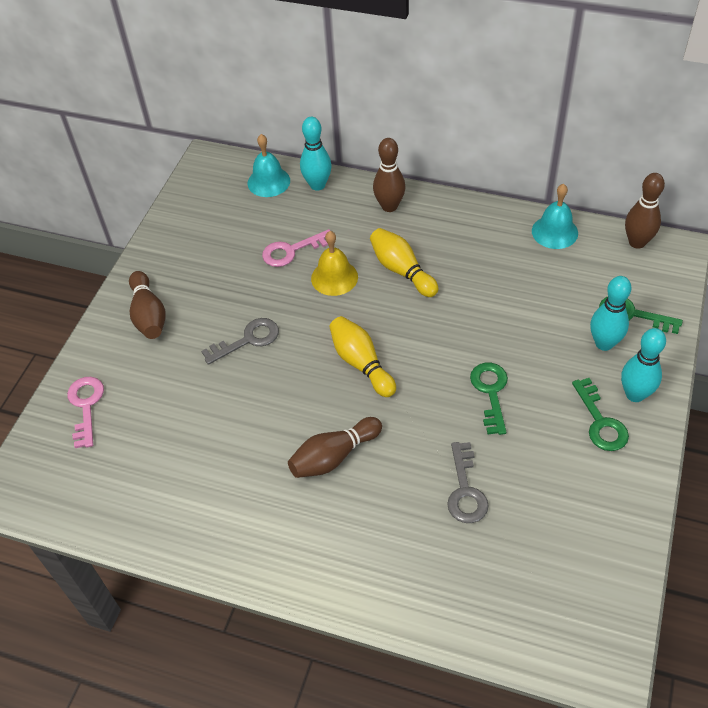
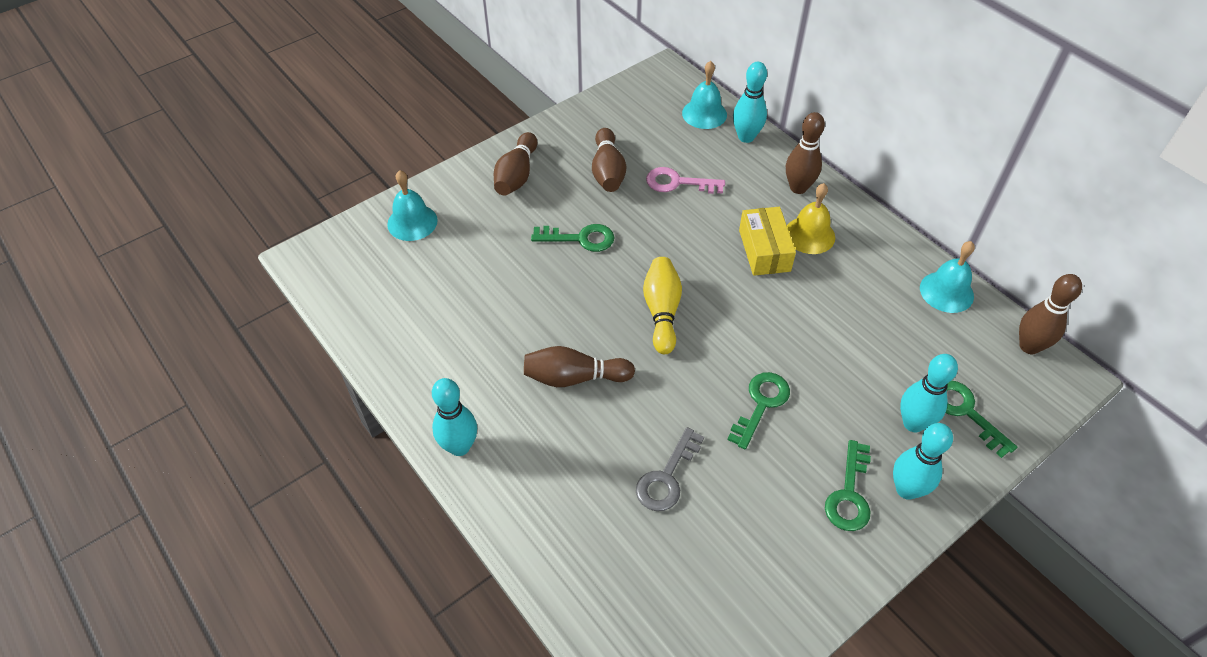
camera: 30 degrees right, 0 degrees up
(86, 406) = (412, 222): pink key -> turquoise bell
(226, 271) = (608, 171): none -> brown bowling pin
(248, 340) = (580, 238): grey key -> green key
(285, 569) = (459, 446): none -> turquoise bowling pin
(334, 277) = (697, 225): yellow bell -> yellow bell (809, 235)
(402, 270) = (764, 250): yellow bowling pin -> yellow box

